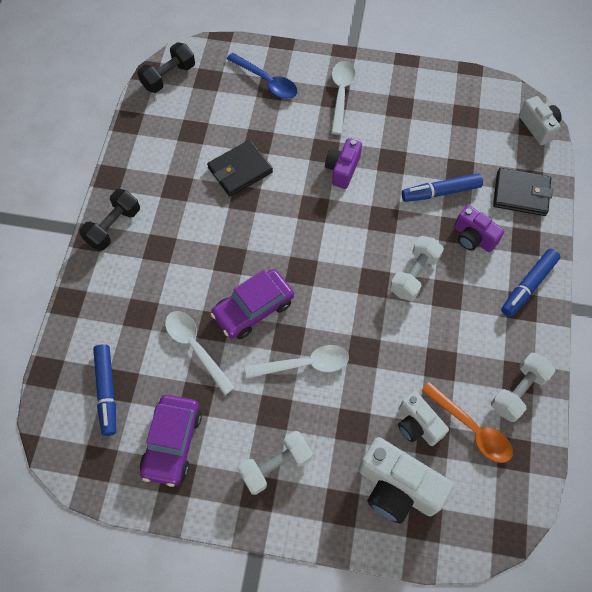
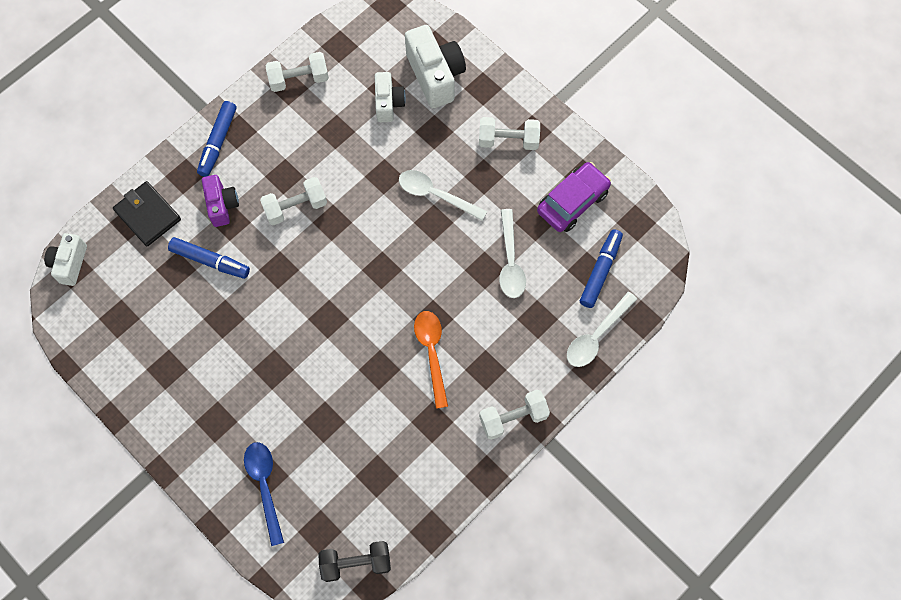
camera: 145 degrees left, 5 degrees up
(113, 226) = (513, 418): black dumbbell -> white dumbbell
(240, 170) = (363, 400): black wallet -> none
(253, 308) = (443, 263): purple car -> none
(341, 94) = (207, 421): white spoon -> white spoon (596, 336)
(342, 170) = (273, 338): purple camera -> none
(472, 428) = (353, 77): orange spoon -> orange spoon (431, 352)
(528, 286) = (218, 142): blue marker -> blue marker turned 120 degrees clockwise

